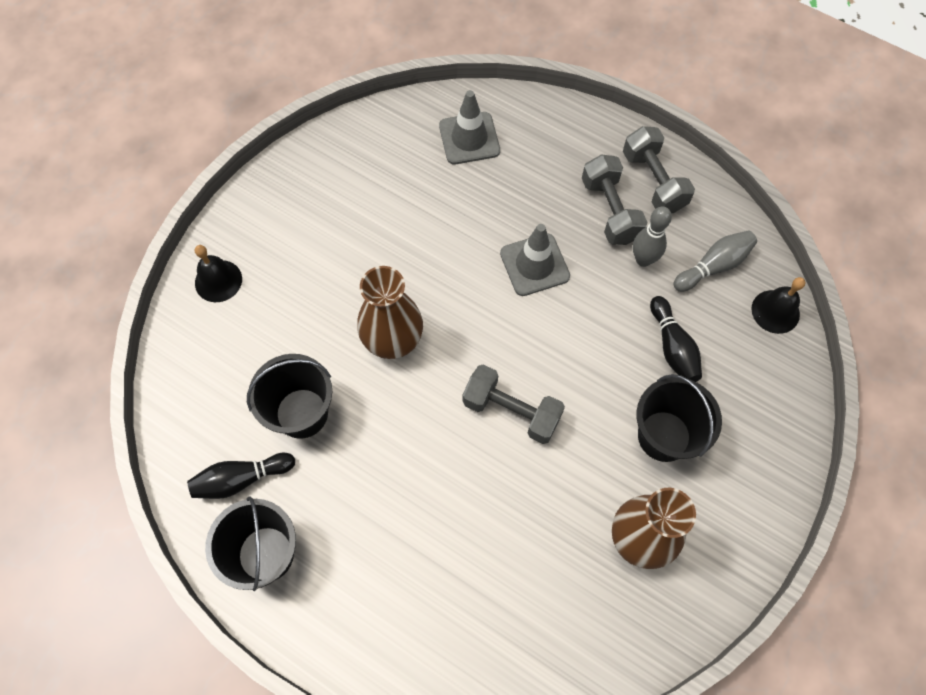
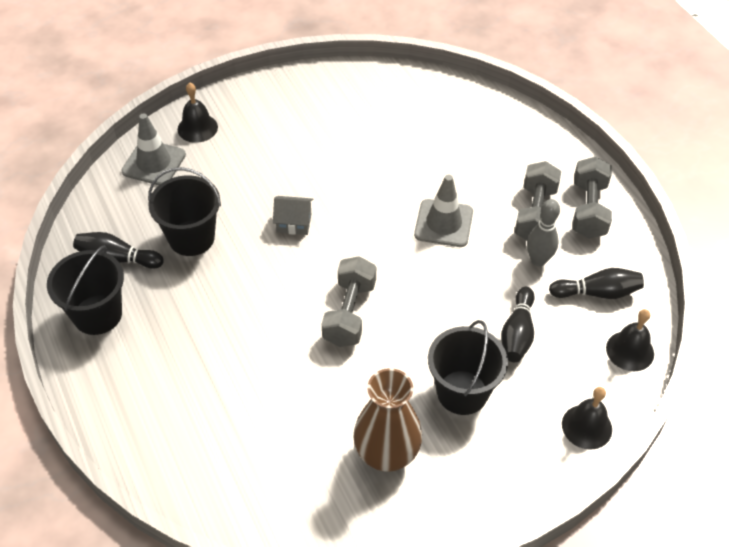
camera: 30 degrees right, 15 degrees down
(393, 340) = (294, 223): brown vase -> grey house
(469, 138) = (455, 117): grey traffic cone -> grey traffic cone (154, 163)
(511, 411) = (349, 313): grey dumbbell -> grey dumbbell turned 45 degrees clockwise
(713, 266) = (597, 293): grey bowling pin -> black bowling pin
(786, 408) = (586, 426): none -> black bell

